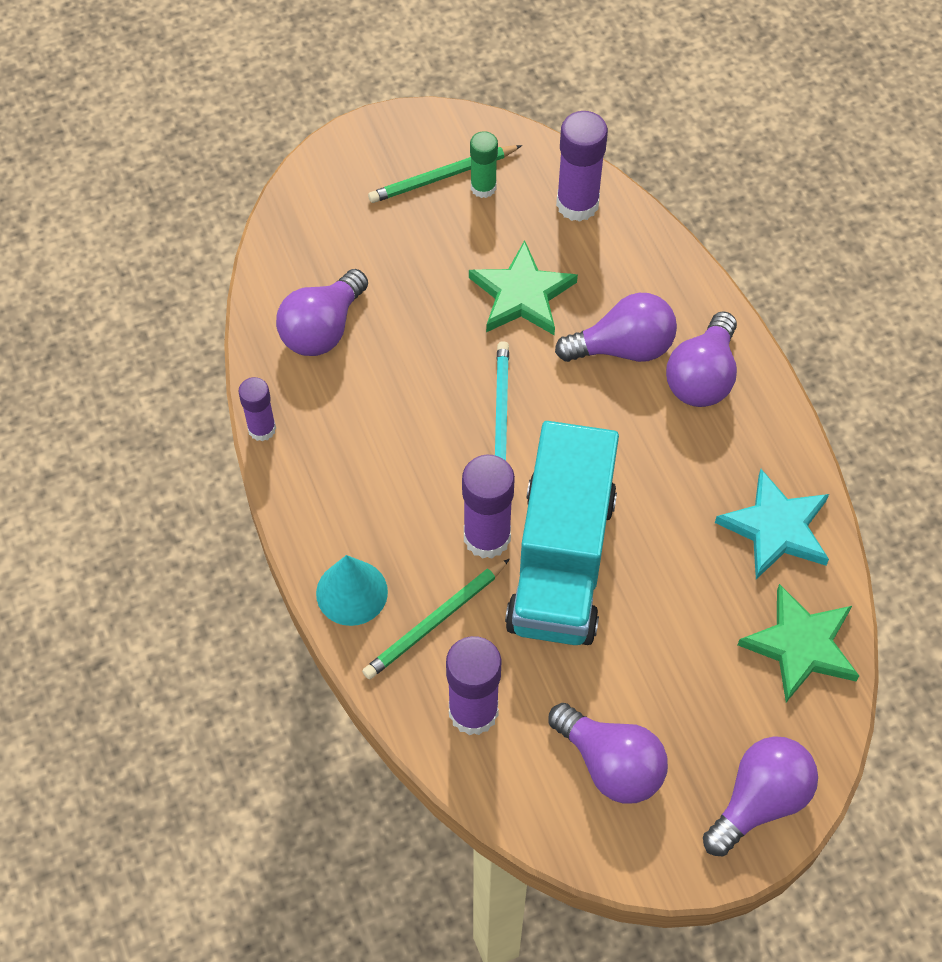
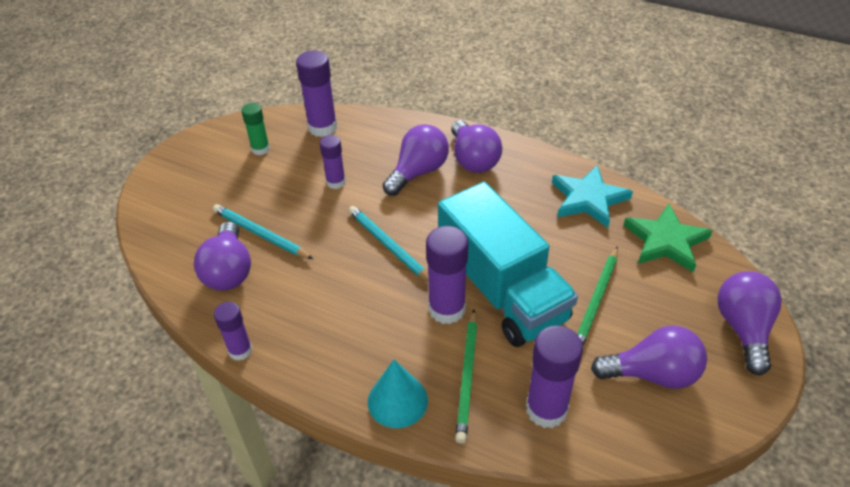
camera: 40 degrees left, 15 degrees down
(388, 306) = (260, 234): none -> turquoise pencil
(442, 177) = (231, 157): green pencil -> green pencil (596, 300)
(522, 294) = (336, 182): green star -> purple glue stick

